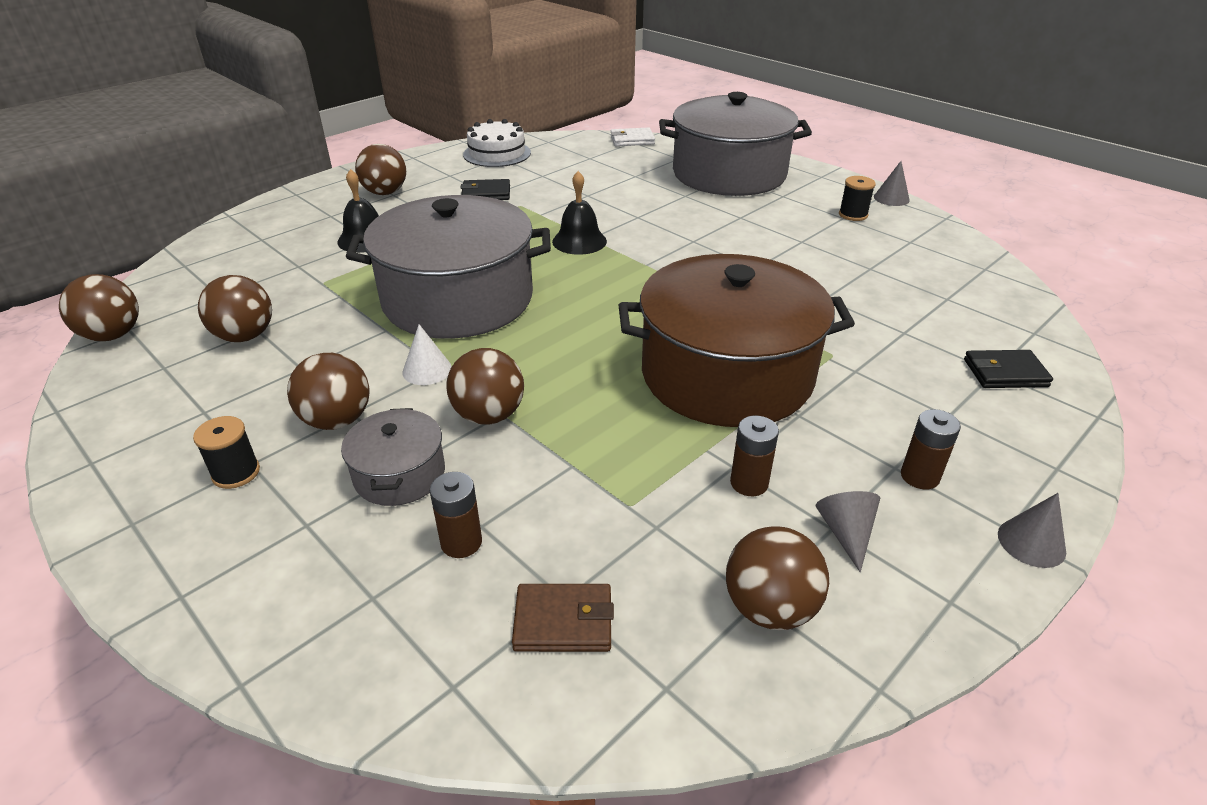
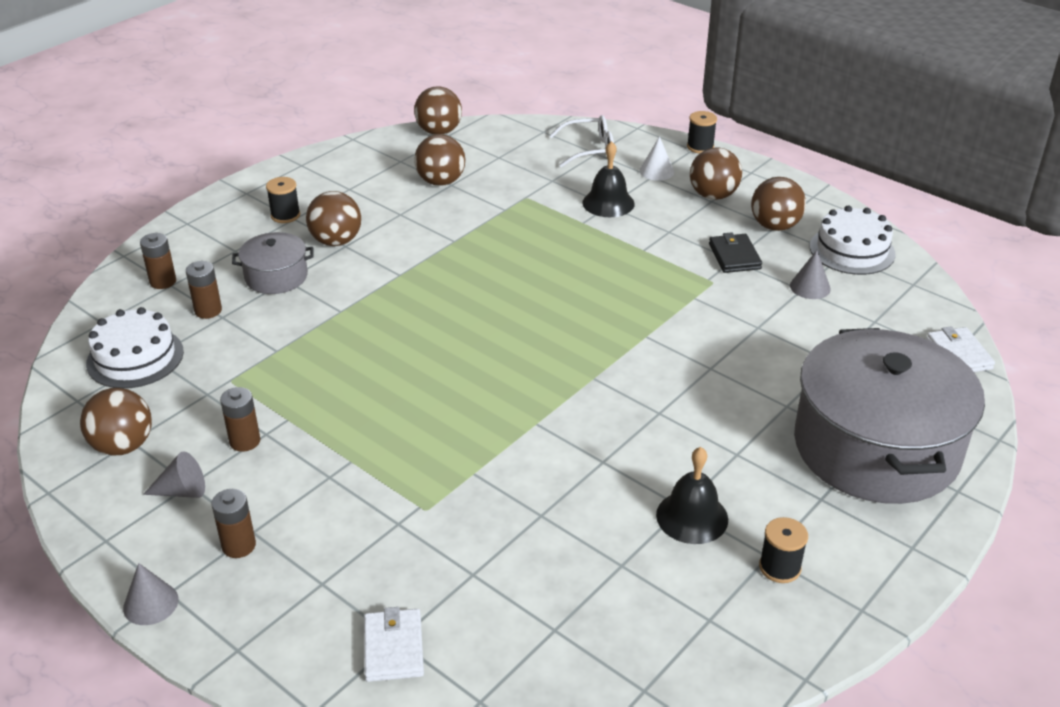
camera: 85 degrees right, 0 degrees up
(251, 242) = (589, 150): none -> white glasses
(295, 190) = (700, 147): none -> black spool
(358, 610) = (163, 282): none -> brown battery
(427, 370) = (397, 269): white cone -> white cone (656, 171)
(458, 299) = (506, 269): grey pot -> none
(489, 415) = (338, 306): brown ball -> brown ball (775, 226)
(563, 621) = (135, 357): brown wallet -> white cake
(579, 241) = (636, 329): black bell -> black bell (692, 517)
(726, 374) = (391, 433): brown pot -> none
(891, 198) = (857, 621): grey cone -> grey cone (810, 287)
(1005, 373) = (393, 648): black wallet -> white wallet

